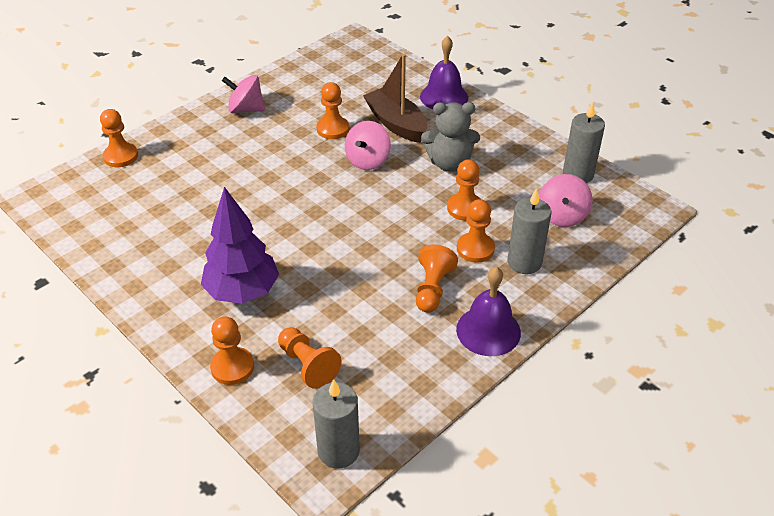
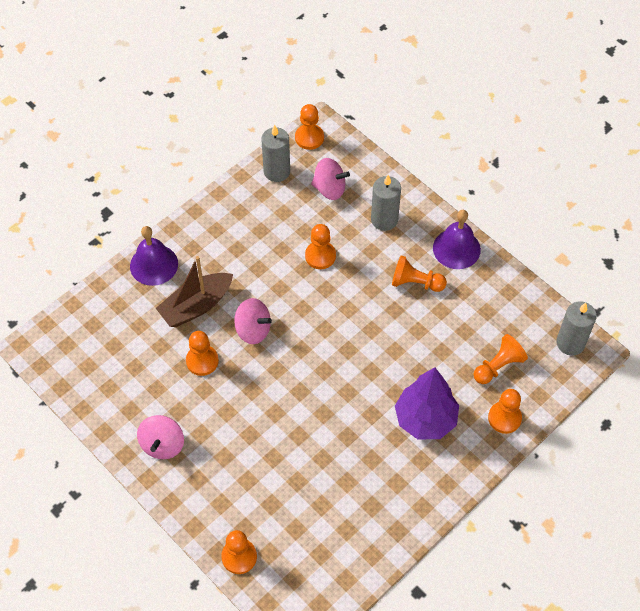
camera: 90 degrees left, 15 degrees up
(449, 163) = (259, 264): grey teddy bear -> none
(475, 249) = (370, 251): orange pawn -> orange pawn (309, 138)

